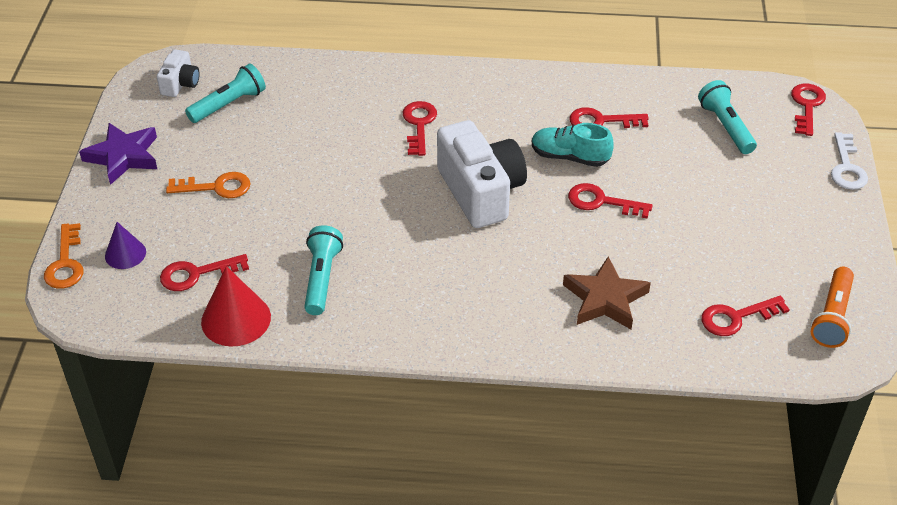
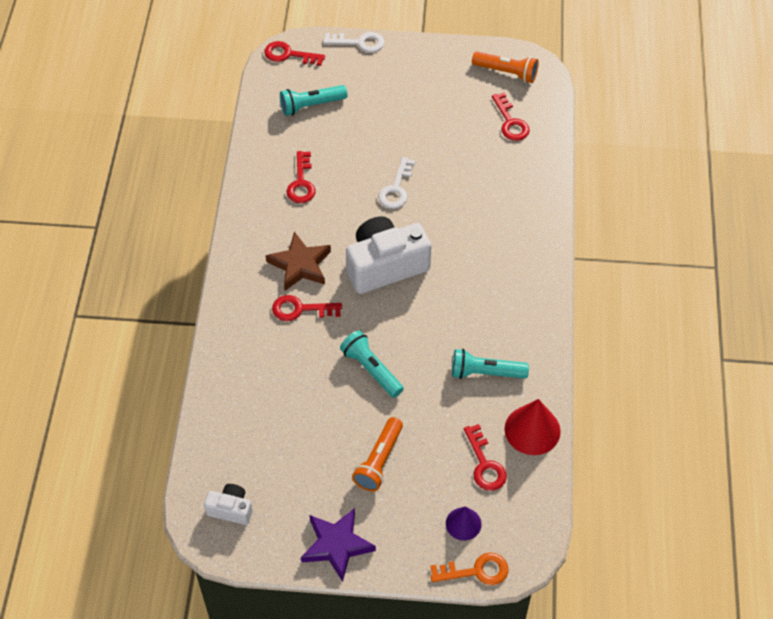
camera: 90 degrees left, 10 degrees up
(216, 187) = (379, 461): orange key -> orange flashlight
(229, 104) = (265, 463): turquoise flashlight -> turquoise flashlight (371, 369)
(569, 157) = (344, 206): turquoise shoe -> none
(601, 202) = (396, 189): red key -> white key
(605, 299) = (497, 193): brown star -> brown star (300, 265)

